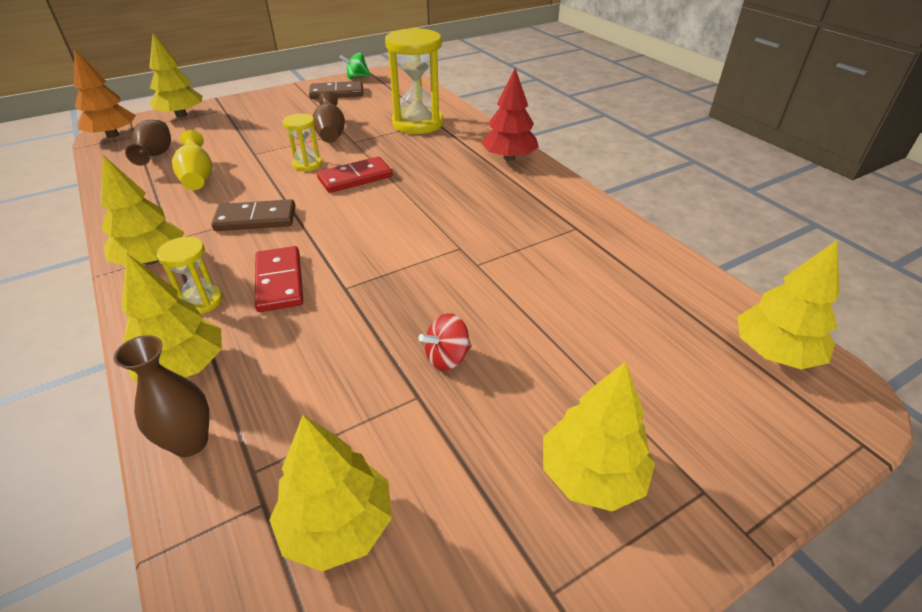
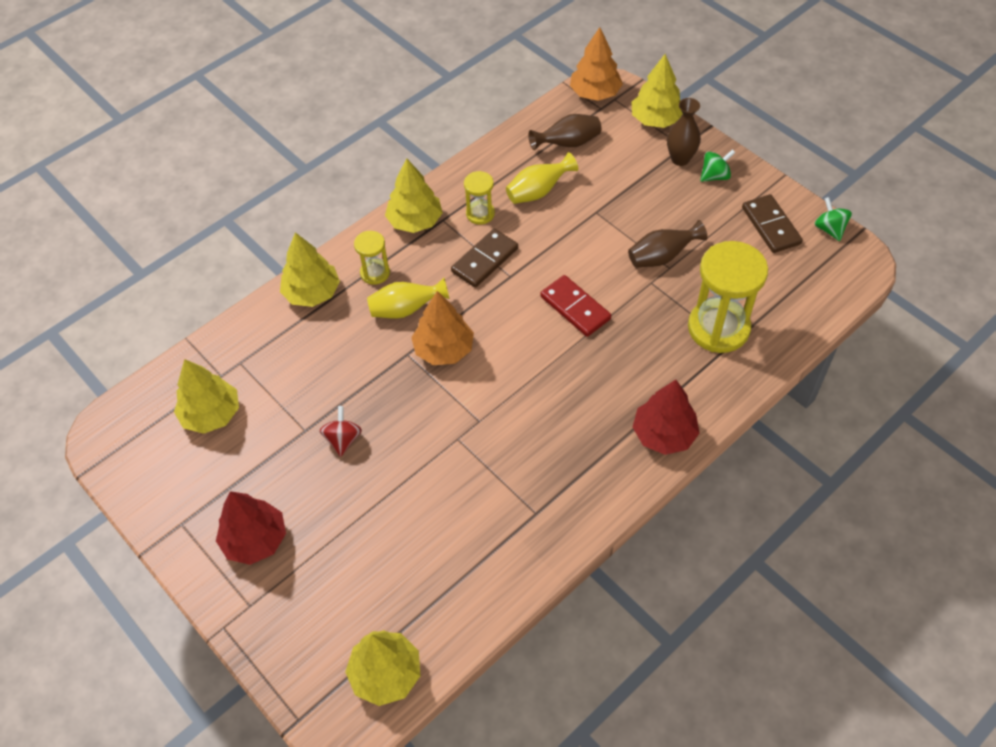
camera: 80 degrees right, 15 degrees up
(190, 442) = (256, 324): brown vase -> brown vase (680, 159)
(256, 219) = (485, 260): brown domino -> brown domino turned 60 degrees clockwise
(269, 103) = (715, 176): none -> green spinning top
(279, 281) = (406, 309): red domino -> yellow vase
(307, 164) = (589, 261): yellow hourglass -> yellow hourglass (480, 214)
(355, 260) = (444, 349): none -> orange tree
(447, 358) = (343, 439): red spinning top -> red spinning top turned 45 degrees clockwise
(591, 475) = (255, 539): yellow tree -> red tree

